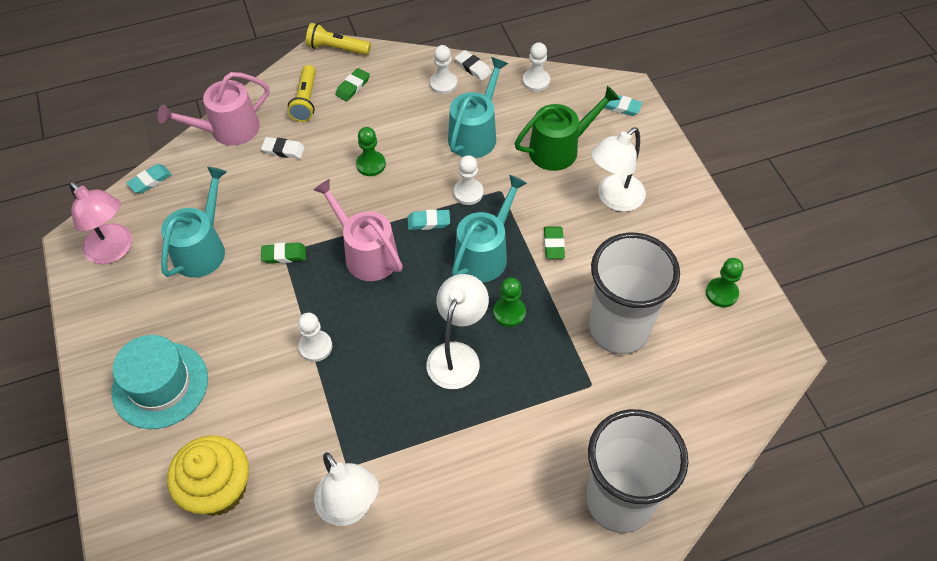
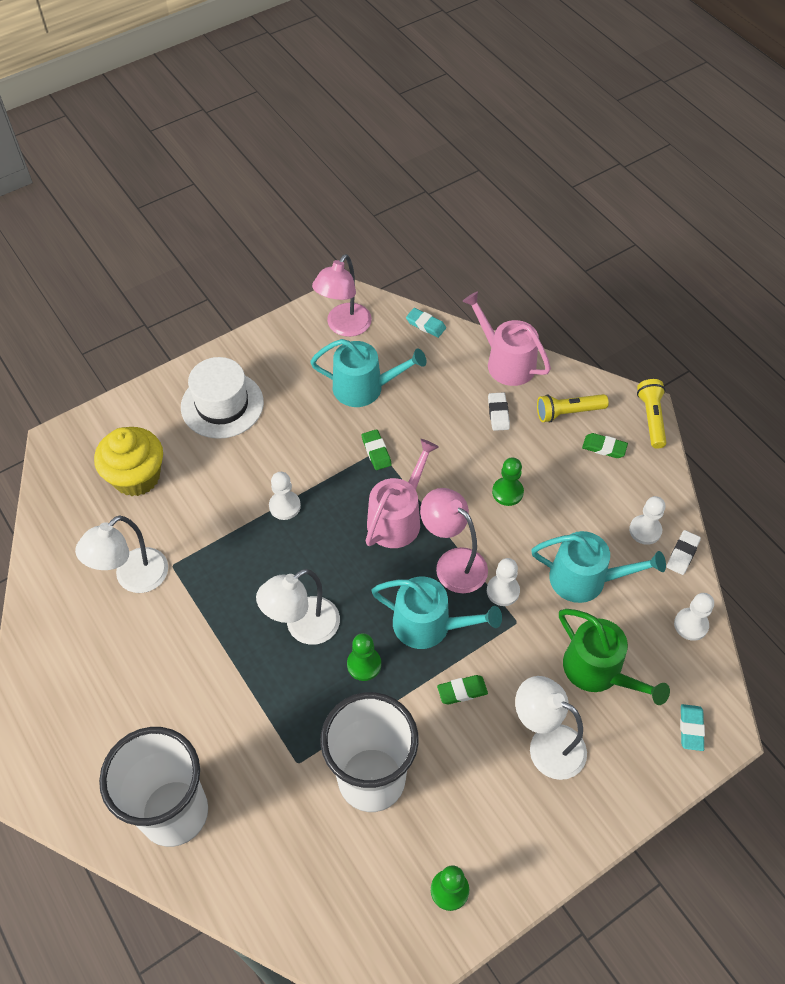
camera: 75 degrees right, 0 degrees up
(160, 385) = (222, 405): turquoise hat -> white hat
(428, 222) = (453, 563): turquoise eraser -> pink lamp
(457, 355) = (303, 627): white lamp -> white lamp turned 135 degrees clockwise

